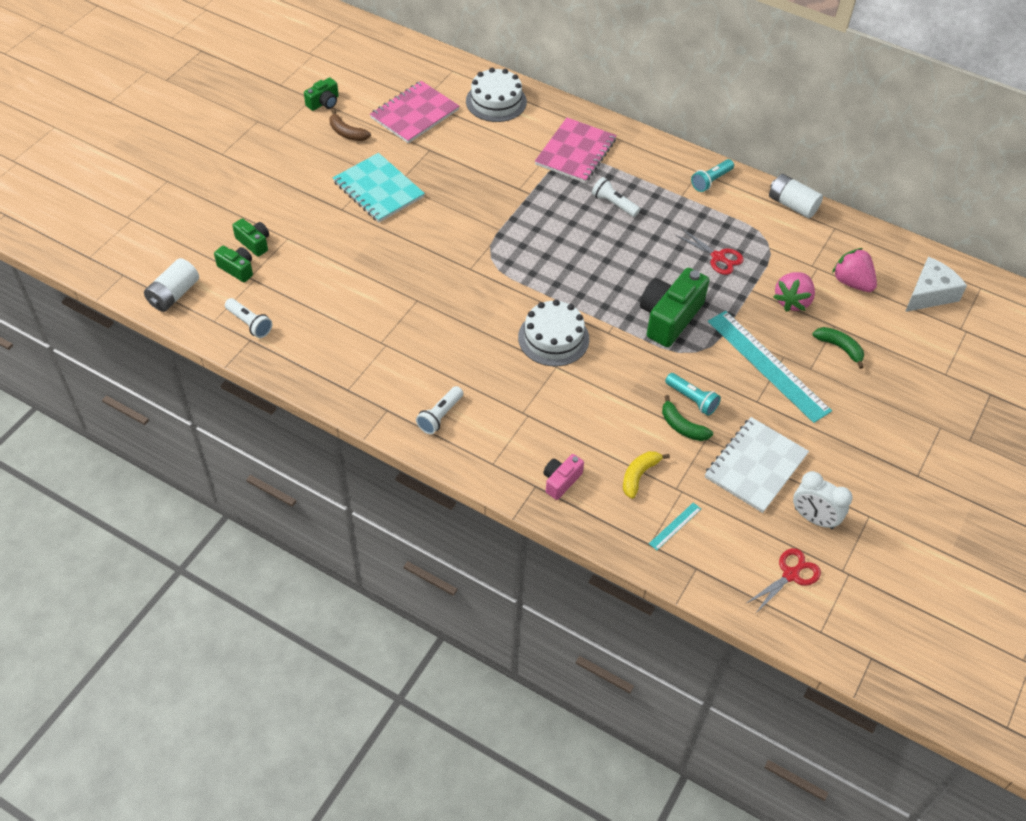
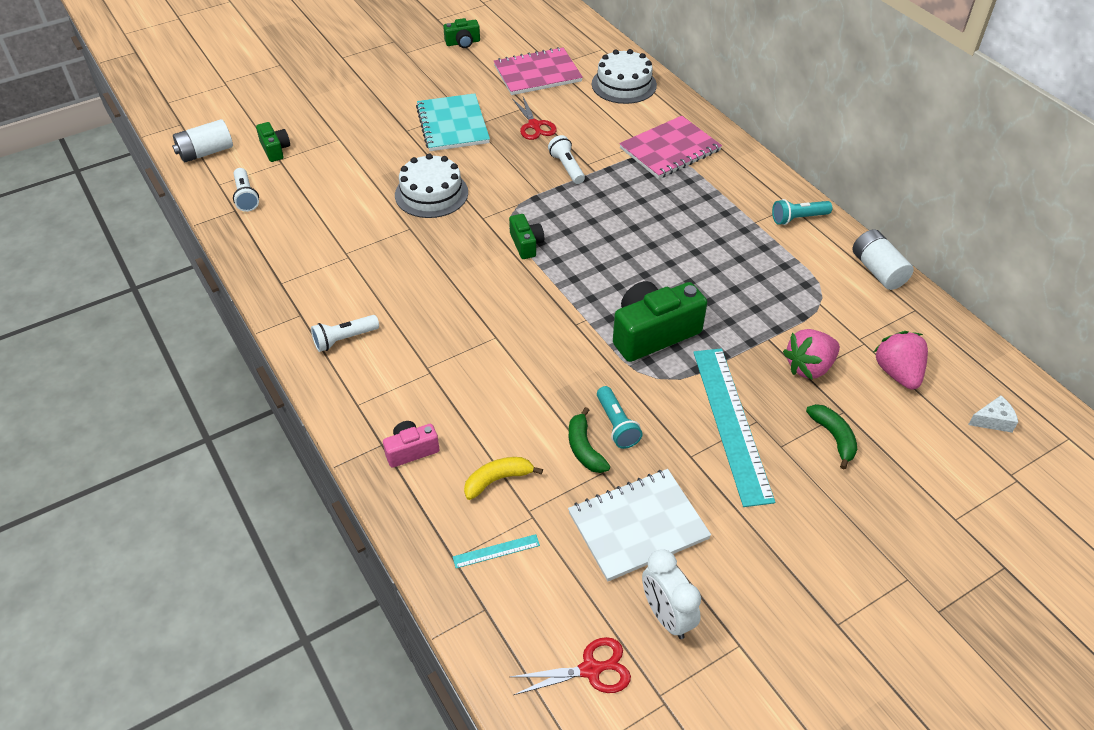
camera: 30 degrees right, 5 degrees down
(254, 243) = (307, 133): green camera -> green camera (526, 244)
(347, 133) = (463, 71): brown banana -> none
(553, 338) = (514, 309): white cake -> white cake (431, 194)
(614, 204) = (674, 207): white flashlight -> white flashlight (567, 167)
(718, 257) = (752, 293): red scissors -> red scissors (534, 125)
(929, 294) = (993, 420): white cheese -> white cheese, size x0.54

